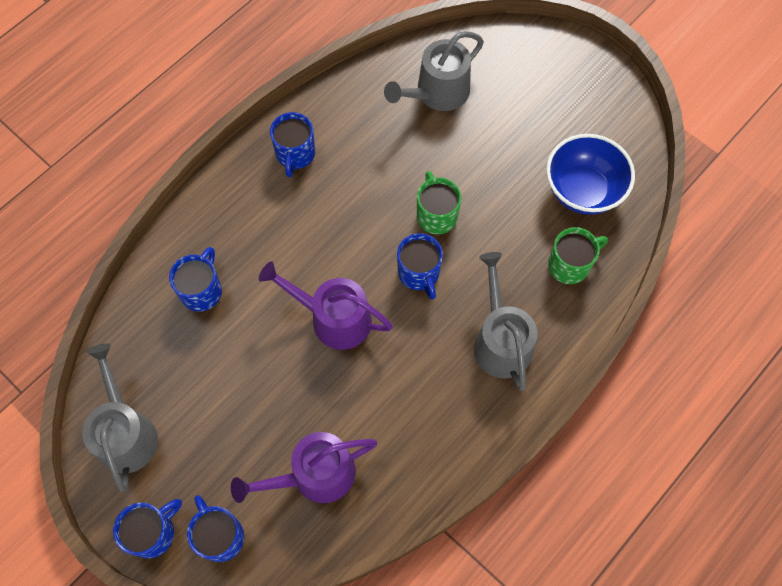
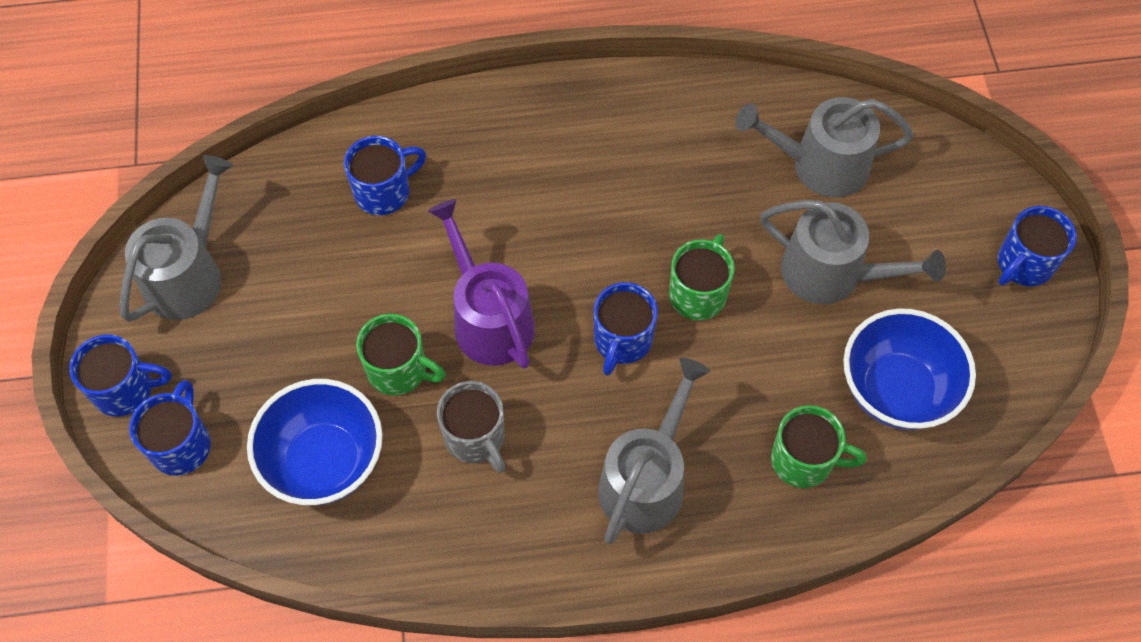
camera: 40 degrees right, 5 degrees down
(295, 154) = (603, 123): blue mug -> blue mug (1023, 264)
(309, 388) = (399, 370): none -> green mug
(315, 475) = (324, 461): purple watering can -> blue bowl
(388, 392) = (475, 438): none -> grey mug
(496, 151) = (831, 274): none -> grey watering can

